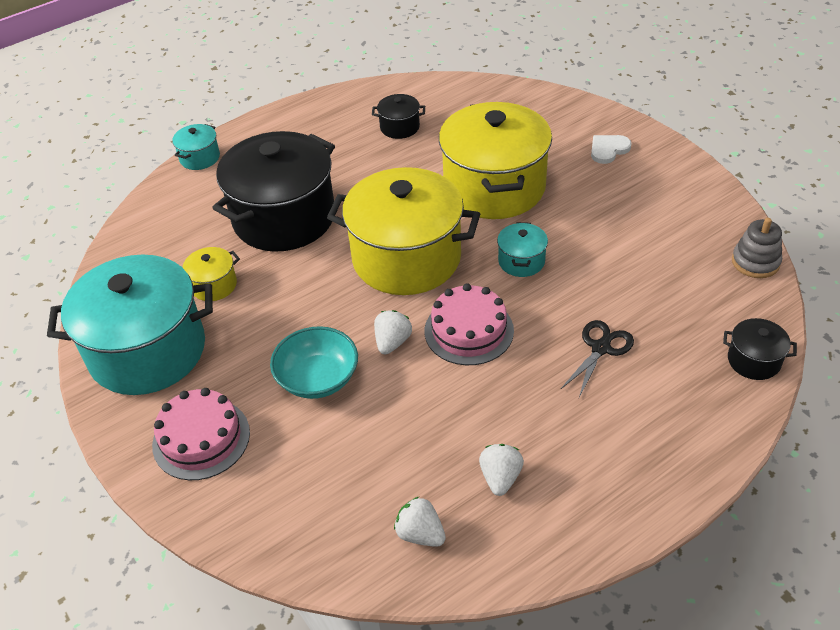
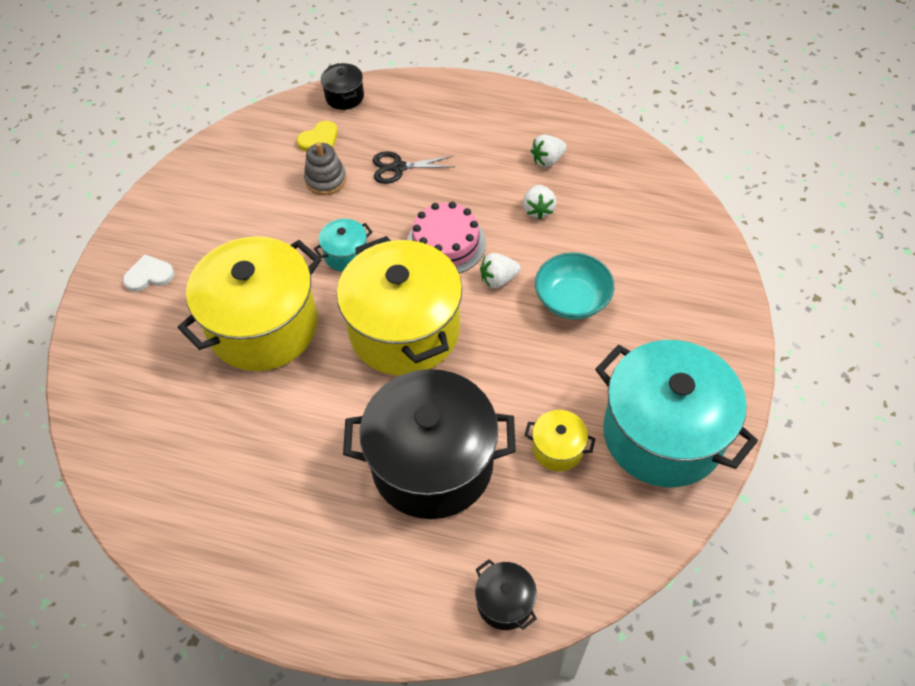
camera: 130 degrees left, 10 degrees up
(200, 158) = (408, 636): turquoise pot -> none
(201, 438) = (686, 328): pink cake -> none
(399, 127) = (217, 467): black pot -> black pot (505, 602)
(420, 534) = (620, 172): white strawberry -> white strawberry (538, 210)
(608, 150) = (149, 275): white heart -> white heart turned 150 degrees clockwise
(695, 310) = (319, 139): none -> yellow heart
(755, 262) = (242, 131): grey stacking toy -> grey stacking toy (326, 180)

